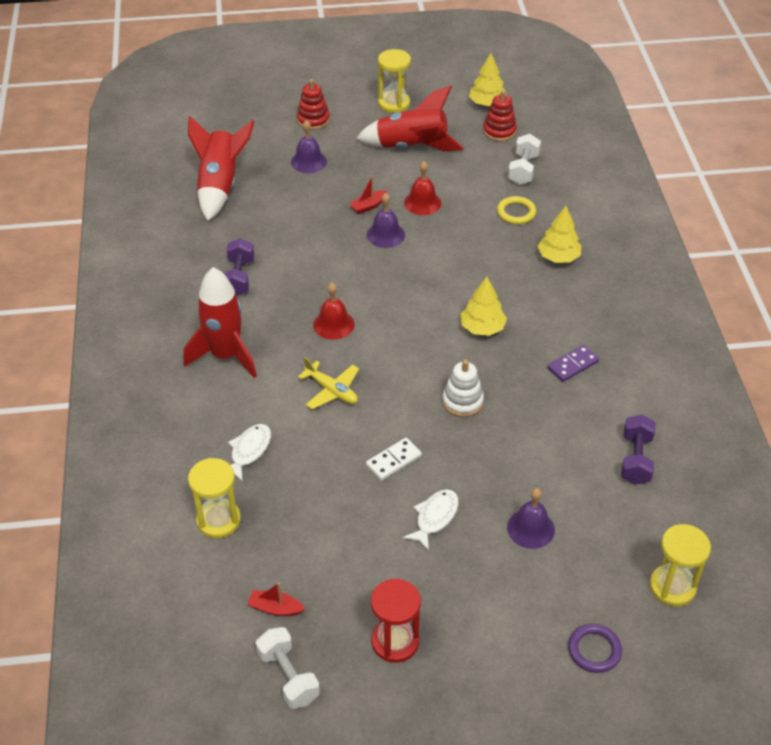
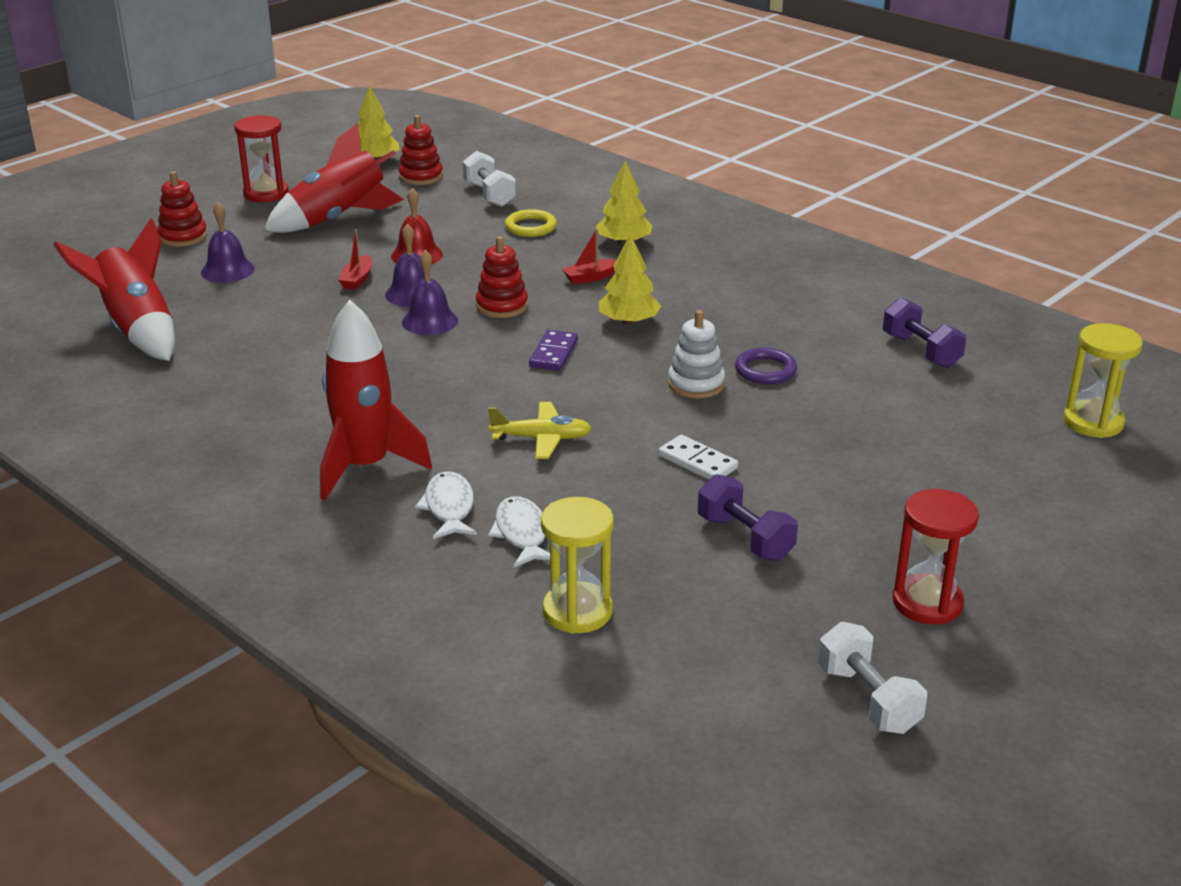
camera: 40 degrees left, 15 degrees down
(239, 278) = (281, 395): purple dumbbell -> purple dumbbell (745, 538)
(275, 608) = (762, 650): red boat -> red boat (590, 277)
(288, 676) = (868, 699): white dumbbell -> white dumbbell turned 45 degrees clockwise
(333, 324) = (461, 386): red bell -> none
(393, 461) = (697, 462): white domino -> white domino turned 60 degrees counterclockwise
(394, 103) = (266, 193): yellow hourglass -> red hourglass
(424, 273) = (502, 306): none -> red stacking toy
(435, 518) = (809, 484): white fish -> white fish (449, 507)
(530, 528) = (911, 445): purple bell -> purple bell (429, 321)
(572, 365) = (759, 311): purple domino -> purple domino (553, 353)
(594, 650) = (1106, 502): purple ring -> purple ring (765, 370)

